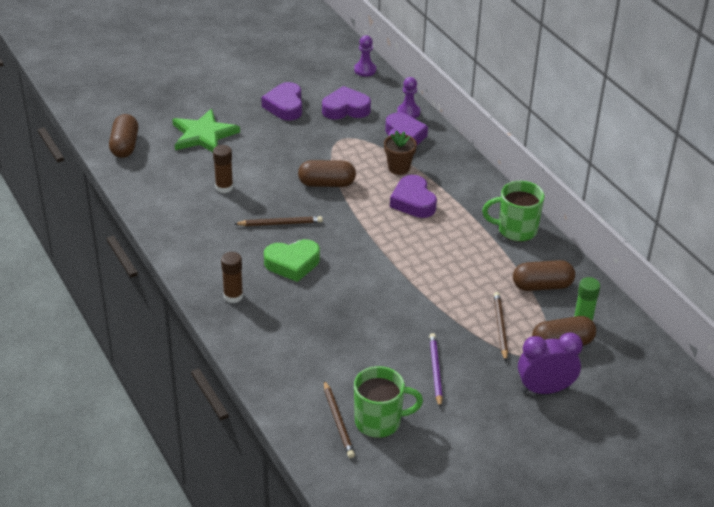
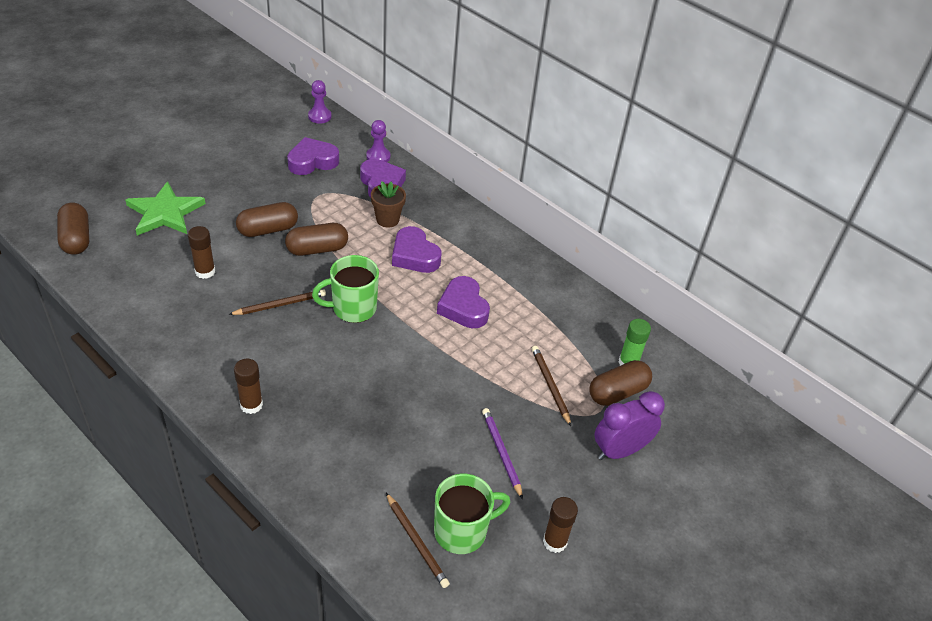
camera: 20 degrees left, 5 degrees up
(285, 106) = (246, 167): purple heart -> purple heart (463, 307)
(292, 263) = (307, 351): green heart -> none
(457, 445) = (555, 542): none -> brown glue stick
(516, 230) = (527, 270): green mug -> green mug (353, 308)
(542, 286) = (575, 329): brown capsule -> brown capsule (268, 230)

